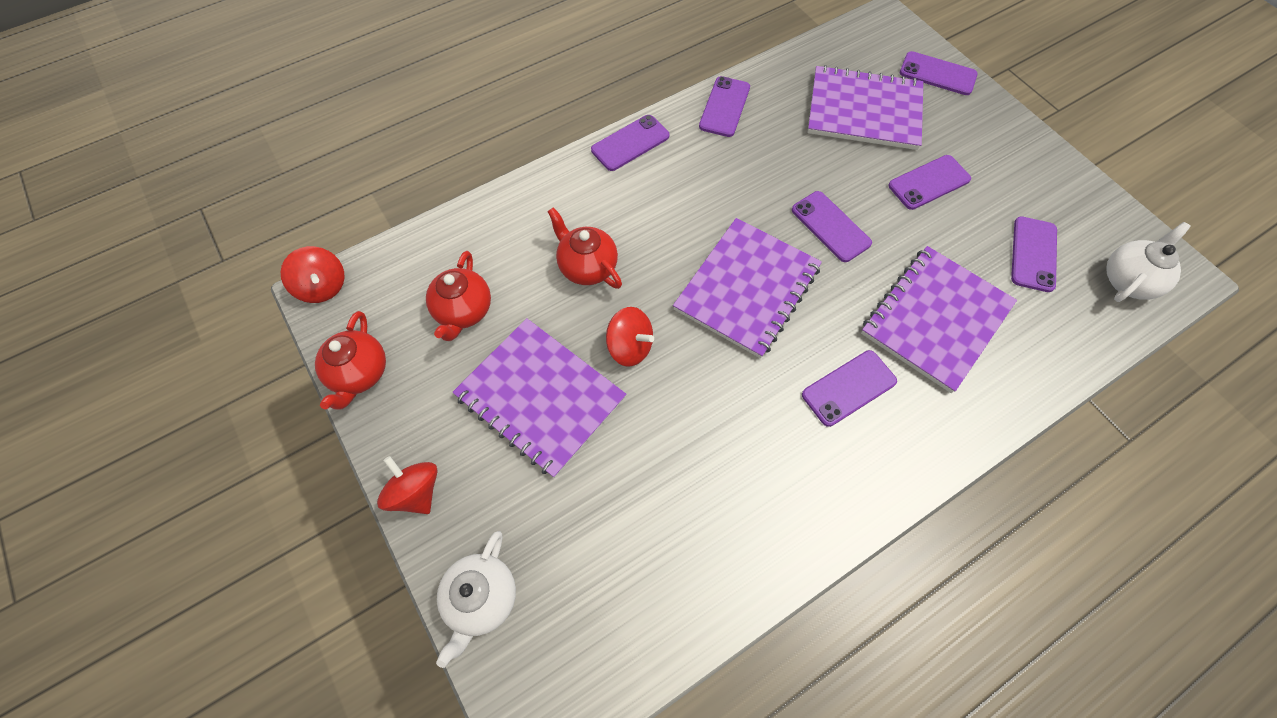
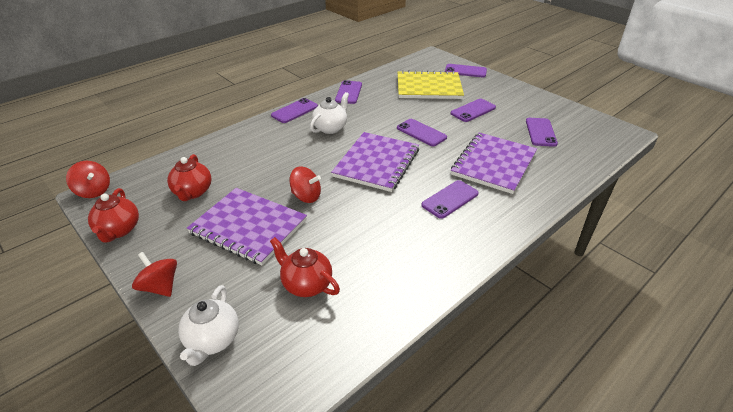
camera: 10 degrees left, 25 degrees down
(587, 267) = (274, 164): red teapot -> red teapot (306, 284)
(864, 110) = (429, 87): purple notebook -> yellow notebook
(1128, 280) = (596, 137): white teapot -> white teapot (330, 128)

